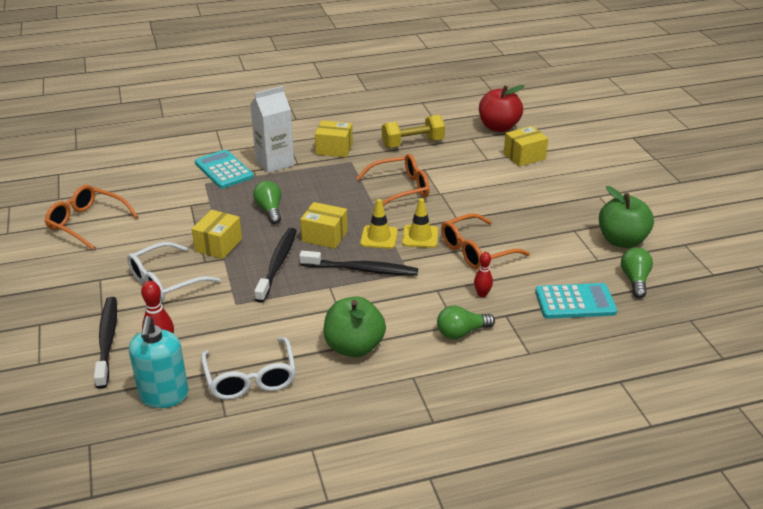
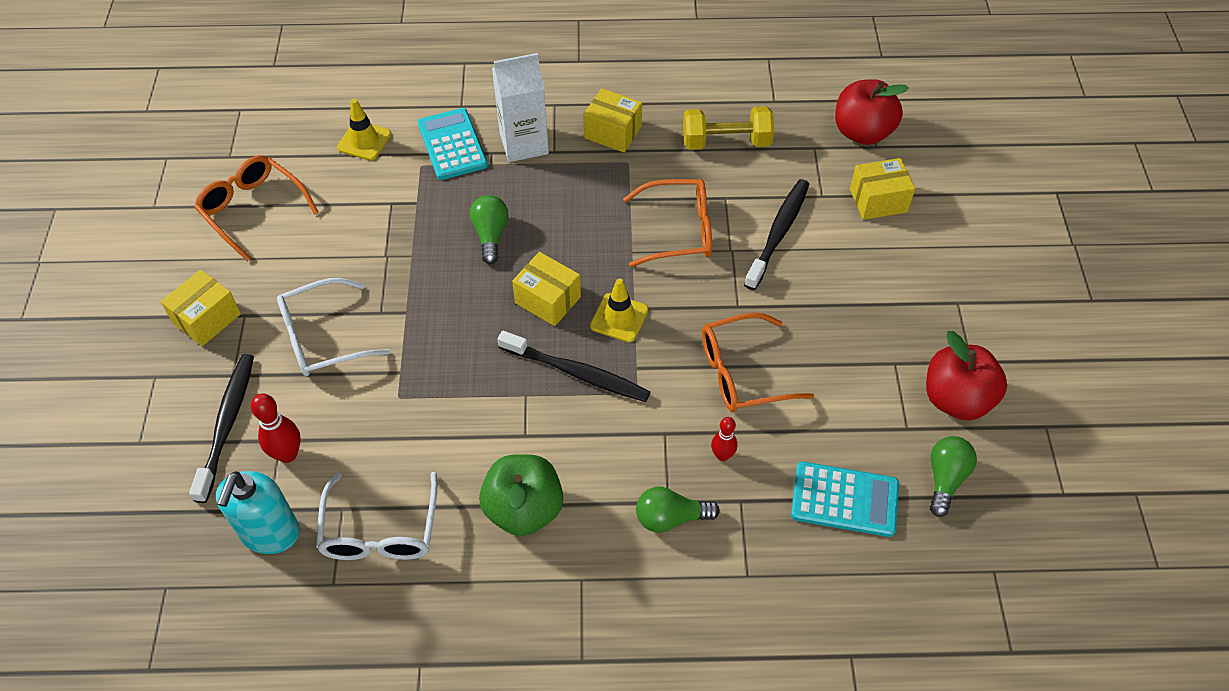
camera: 15 degrees right, 20 degrees up
(218, 245) = (406, 286): yellow box -> yellow box (207, 318)
(277, 264) = (471, 338): black toothbrush -> black toothbrush (778, 233)
(420, 237) = (675, 329): yellow traffic cone -> yellow traffic cone (364, 141)
(622, 241) = (956, 399): green apple -> red apple

